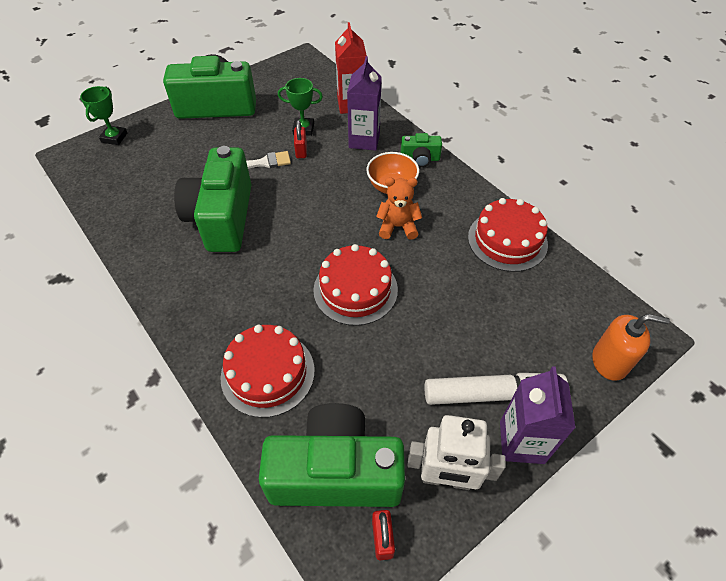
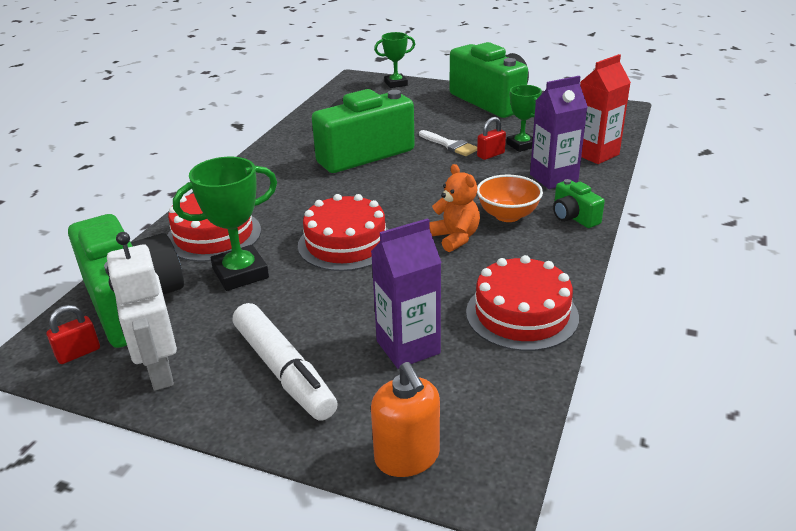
camera: 60 degrees right, 20 degrees down
(346, 375) = (240, 273): none -> green trophy
(521, 442) = (234, 412): purple carton -> purple carton (408, 347)

